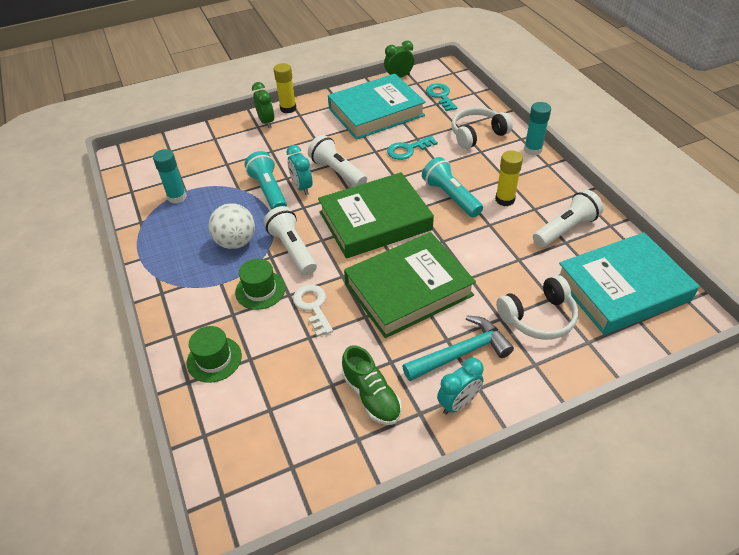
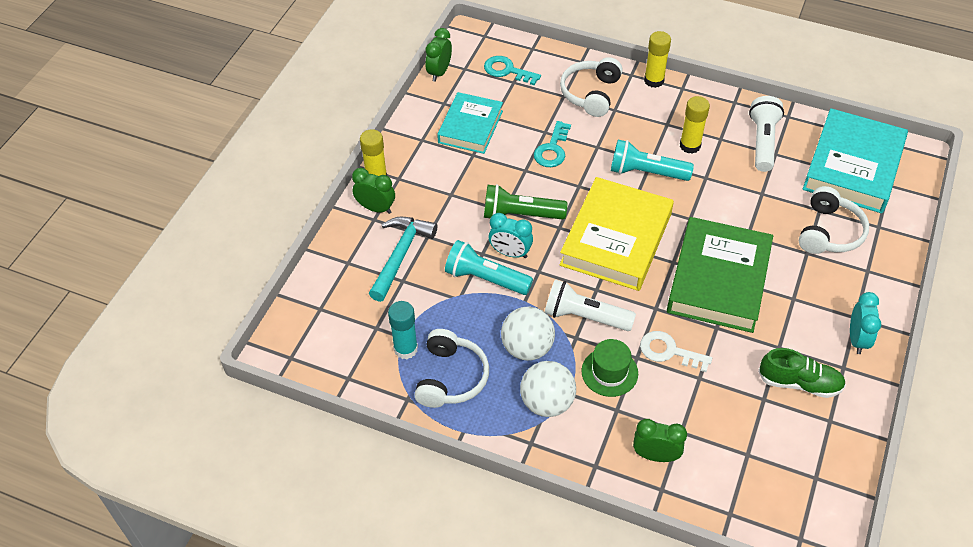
camera: 45 degrees left, 5 degrees up
(176, 227) = (451, 377): none -> white headphones
(202, 278) = (547, 402): none -> white ball
(214, 359) = (655, 455): green hat -> green clock
(337, 172) = (520, 215): white flashlight -> green flashlight
(375, 221) = (616, 239): green book -> yellow book
(376, 112) = (470, 127): turquoise book -> turquoise book, size x0.64
(461, 353) = (815, 301): turquoise hammer -> turquoise hammer (400, 255)
(532, 150) = (654, 80): turquoise glue stick -> yellow glue stick

